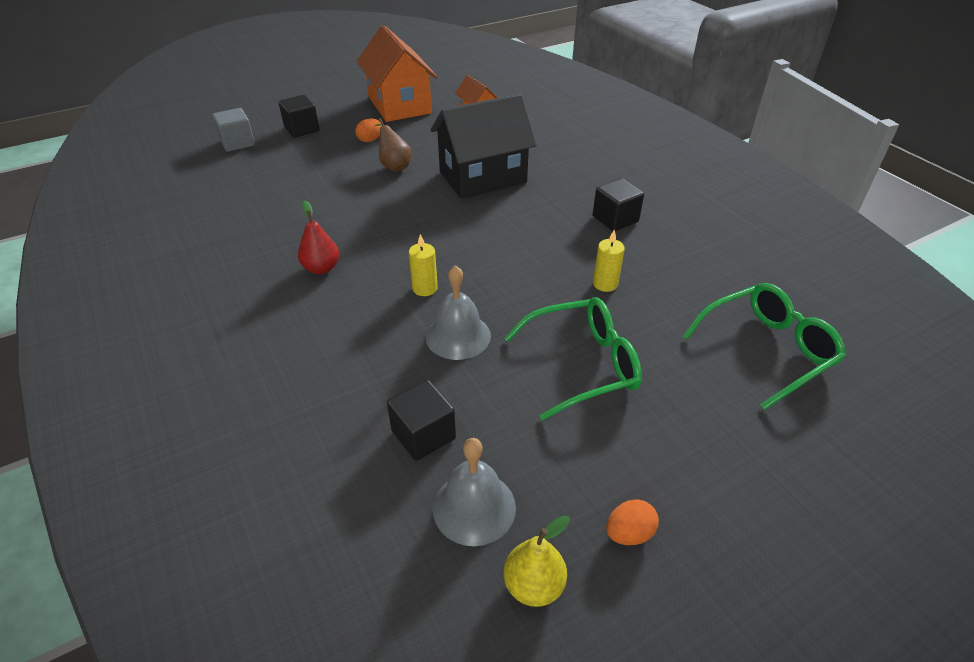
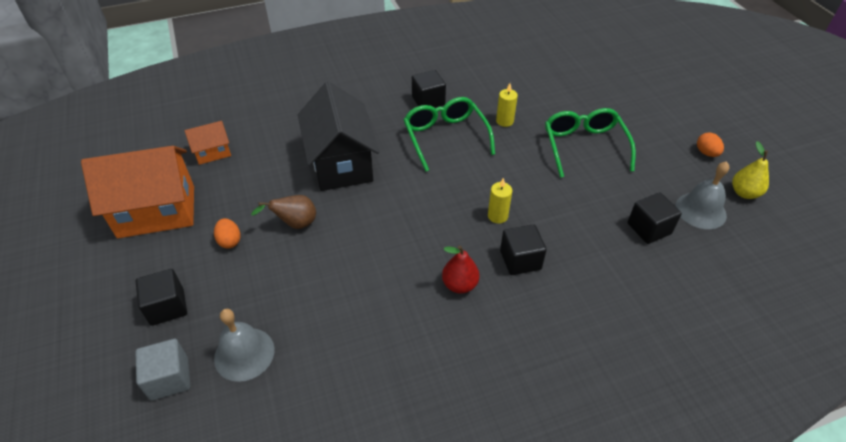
camera: 80 degrees left, 5 degrees up
(357, 310) = (520, 260): none -> black cube
(458, 336) = (554, 202): grey bell -> grey bell (244, 354)
(766, 350) = (572, 73): green glasses -> green glasses (445, 137)

